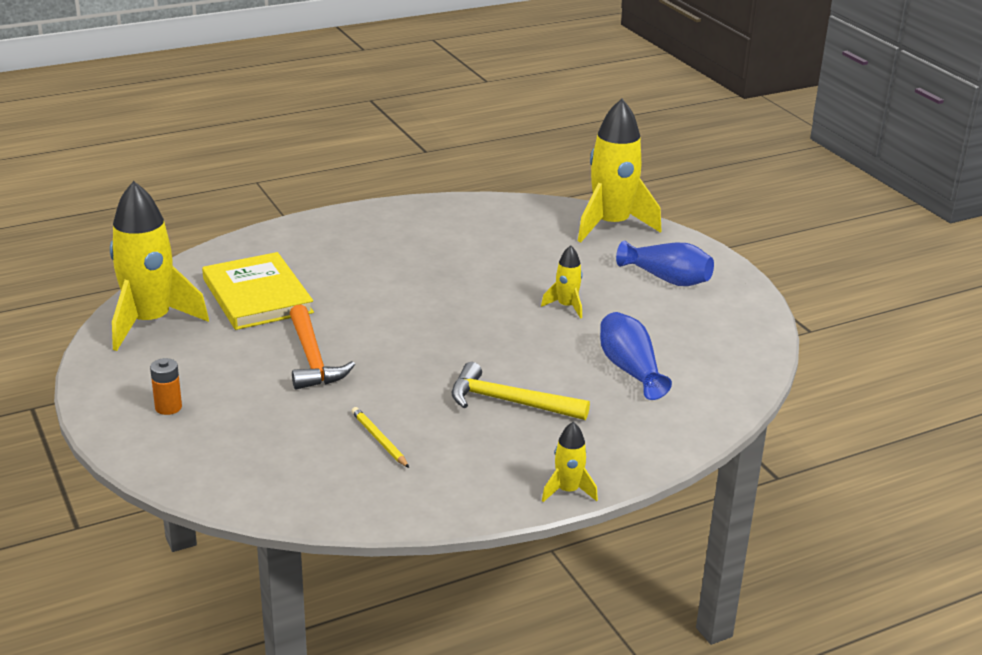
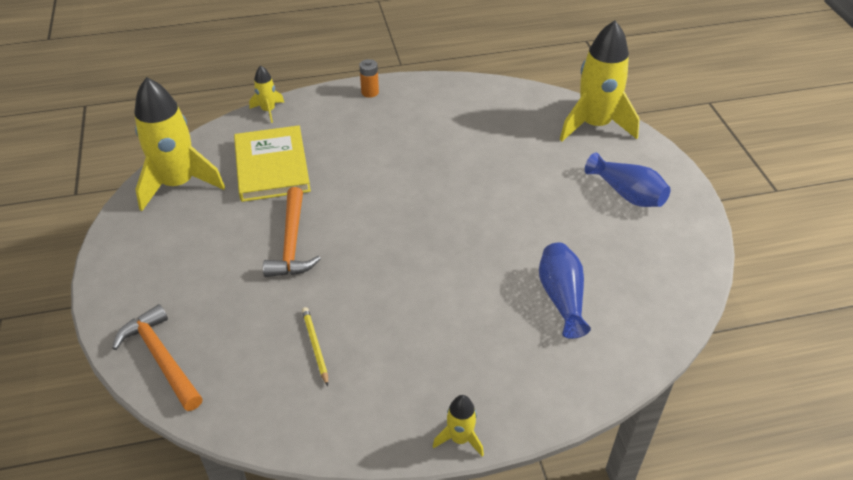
camera: 15 degrees right, 15 degrees up
(168, 407) = (158, 280): orange battery -> orange battery (370, 92)
(206, 471) = (161, 358): none -> orange hammer
(509, 402) = (441, 320): yellow hammer -> none
(566, 306) = (527, 214): yellow rocket -> yellow rocket (268, 111)

